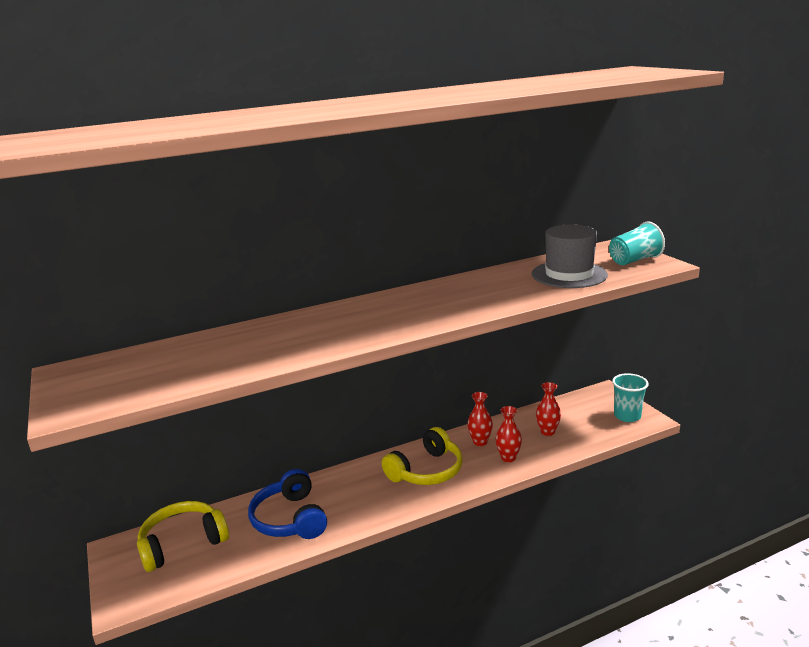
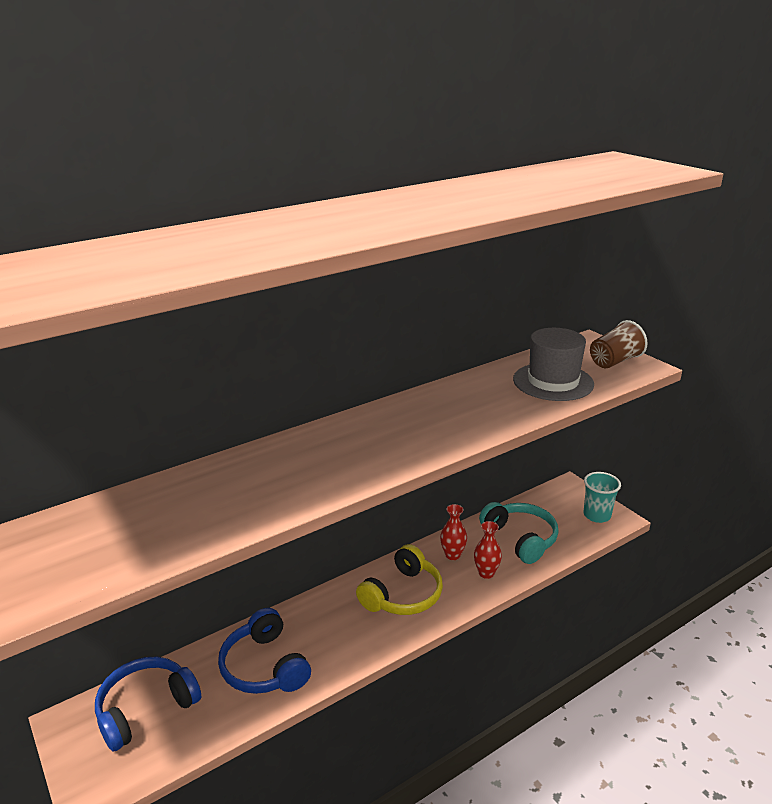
camera: 10 degrees left, 5 degrees up
(183, 544) = (146, 709): yellow headphones -> blue headphones
(547, 432) = (520, 539): red vase -> turquoise headphones
(634, 260) = (614, 361): turquoise cup -> brown cup

